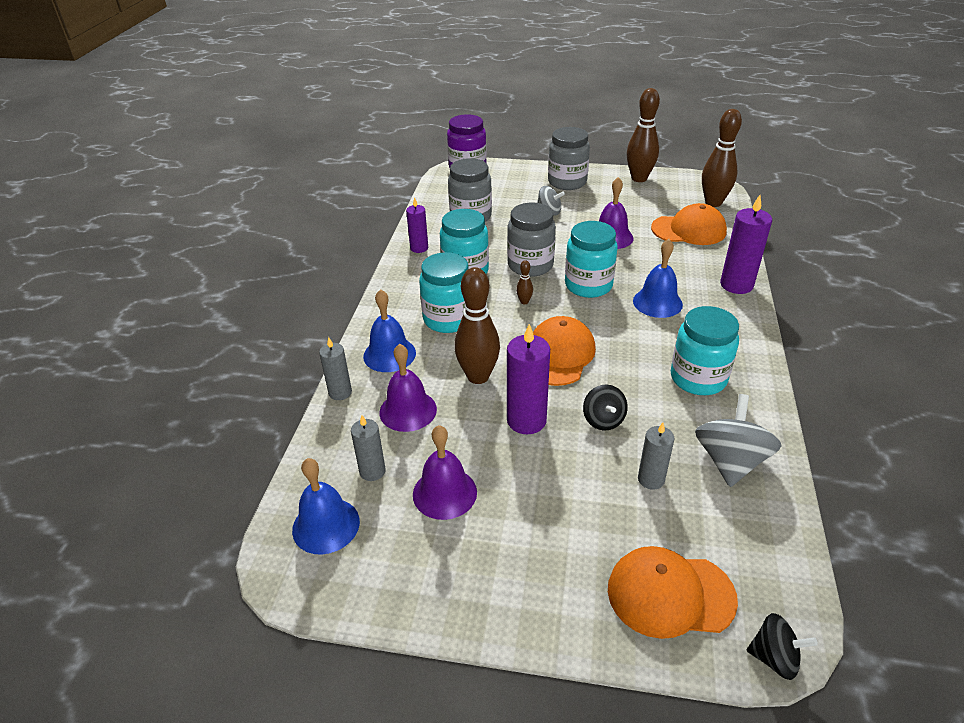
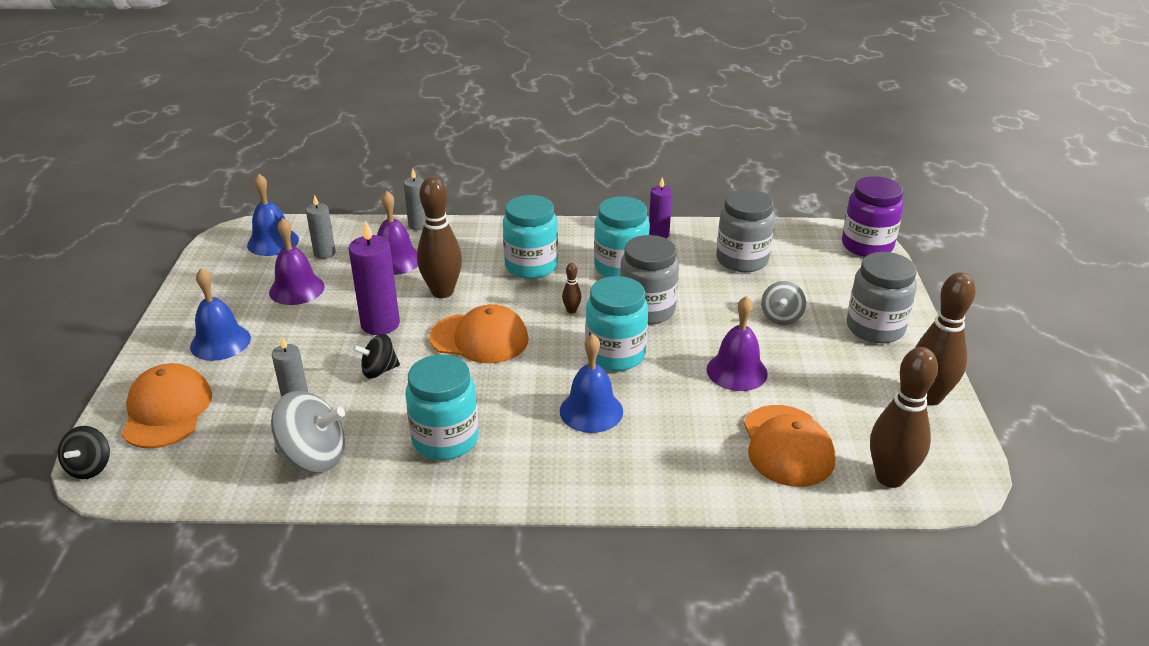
camera: 80 degrees right, 5 degrees down
(389, 354) = (472, 241): blue bell -> blue bell (220, 342)
(736, 285) = (650, 487): purple candle -> none

